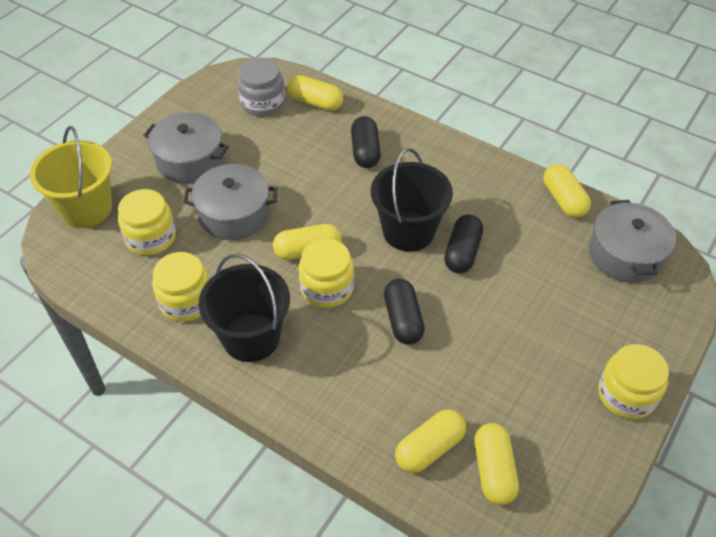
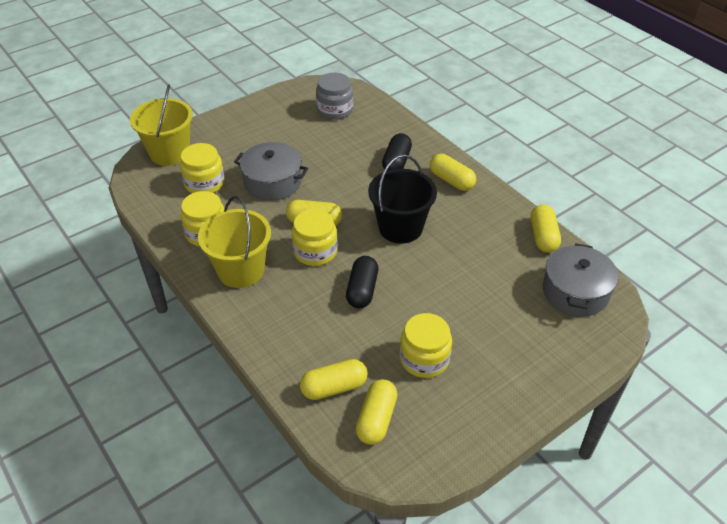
camera: 20 degrees right, 5 degrees down
(190, 160) = (260, 137): grey pot -> none
(251, 337) = (241, 270): black bucket -> yellow bucket
(315, 102) = (376, 118): yellow capsule -> yellow capsule (451, 180)
(462, 253) = (436, 254): black capsule -> none
(626, 395) = (518, 398): yellow jar -> yellow jar (424, 359)

